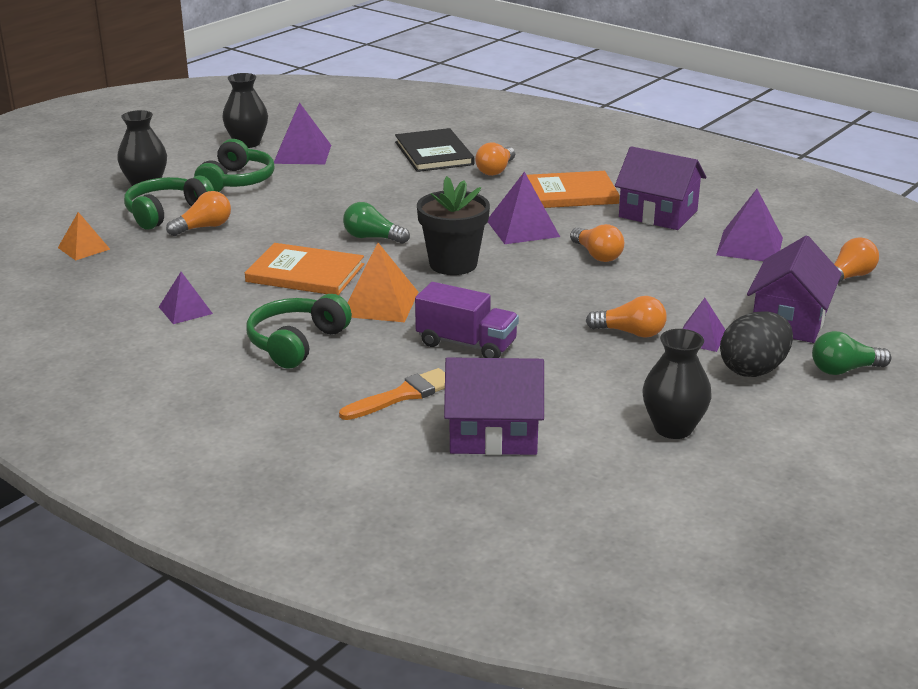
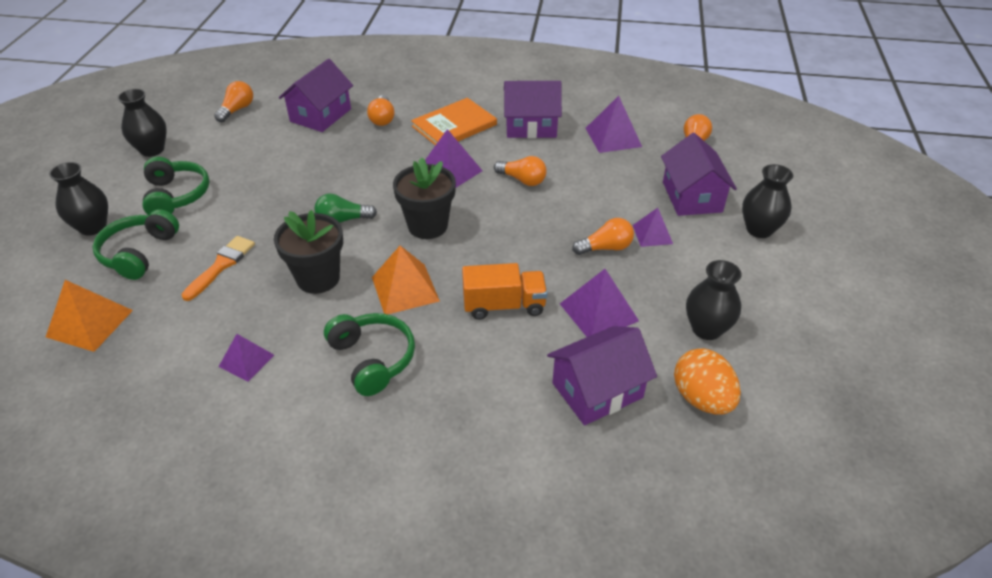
camera: 30 degrees left, 15 degrees up
(84, 248) = (89, 323): orange pyramid -> orange pyramid, size x1.57
(204, 227) = (188, 258): orange light bulb -> orange light bulb (237, 110)
(296, 343) = (372, 359): green headphones -> green headphones turned 150 degrees clockwise
(302, 154) = (211, 147): purple pyramid -> purple pyramid (599, 312)
(305, 273) = (318, 278): orange book -> black flower pot
(403, 395) = (501, 379): orange brush -> orange brush (221, 265)
(434, 153) = (320, 115): black book -> purple house
(466, 344) = (504, 305): purple truck -> orange truck
(601, 477) = (701, 399): none -> orange egg
(753, 370) = (708, 251): black egg -> none
(844, 370) = (759, 229): green light bulb -> black vase

